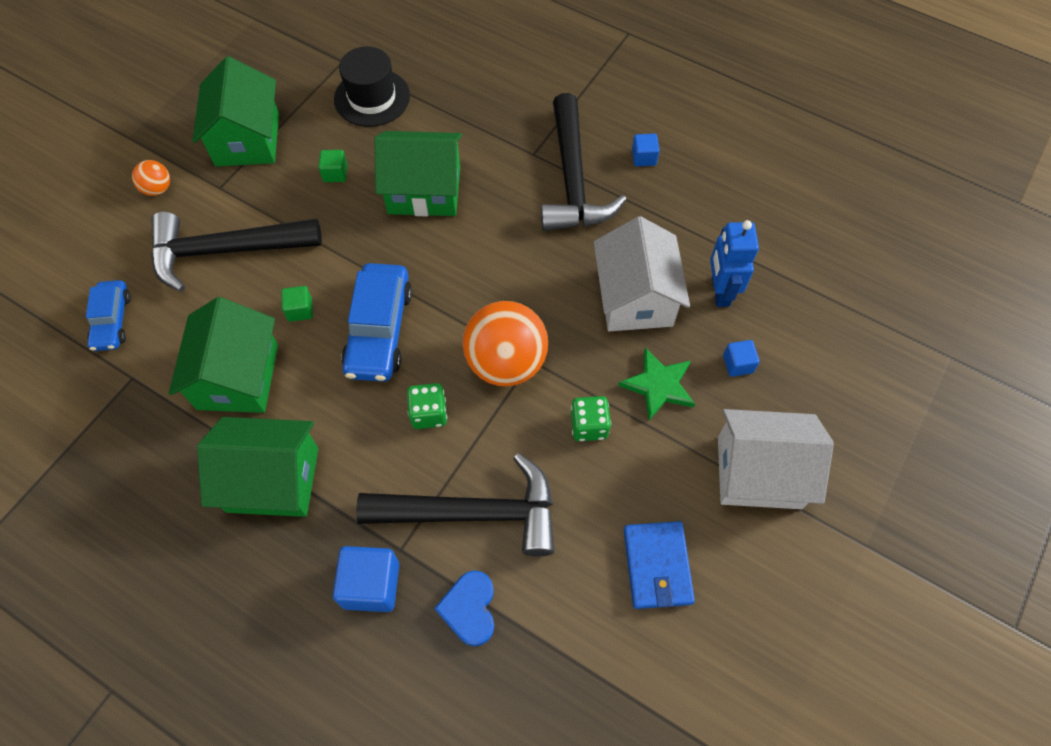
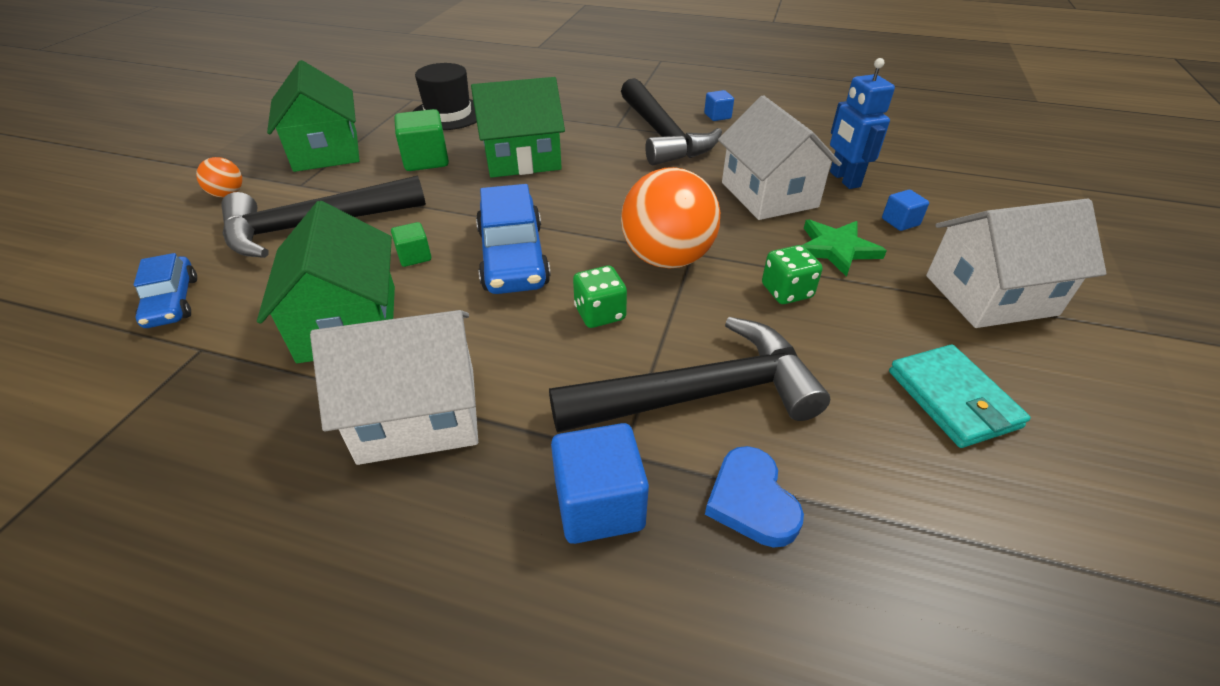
camera: 15 degrees left, 20 degrees down
(273, 480) = (418, 414): green house -> white house
(335, 173) = (426, 160): green cube -> green cube, size x1.77
(657, 566) = (952, 399): blue wallet -> turquoise wallet

